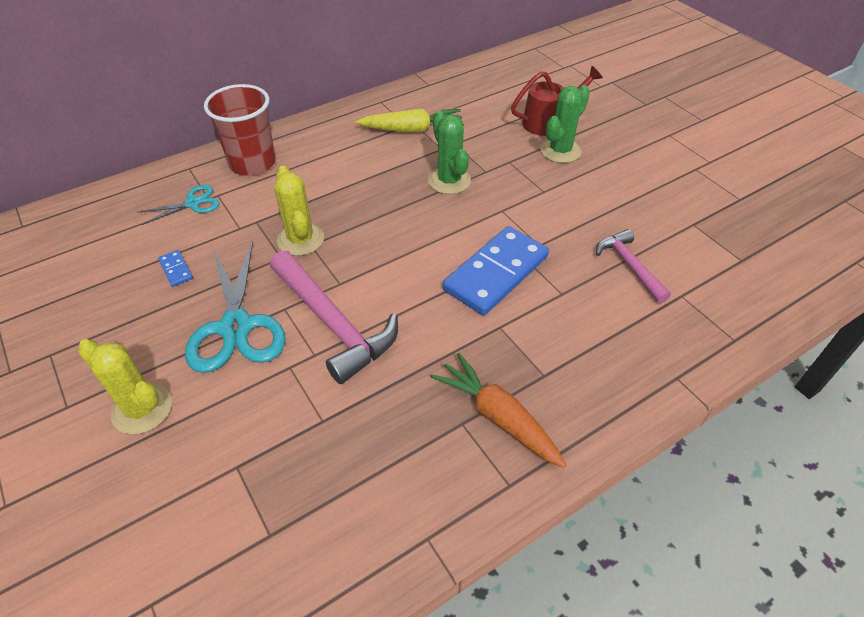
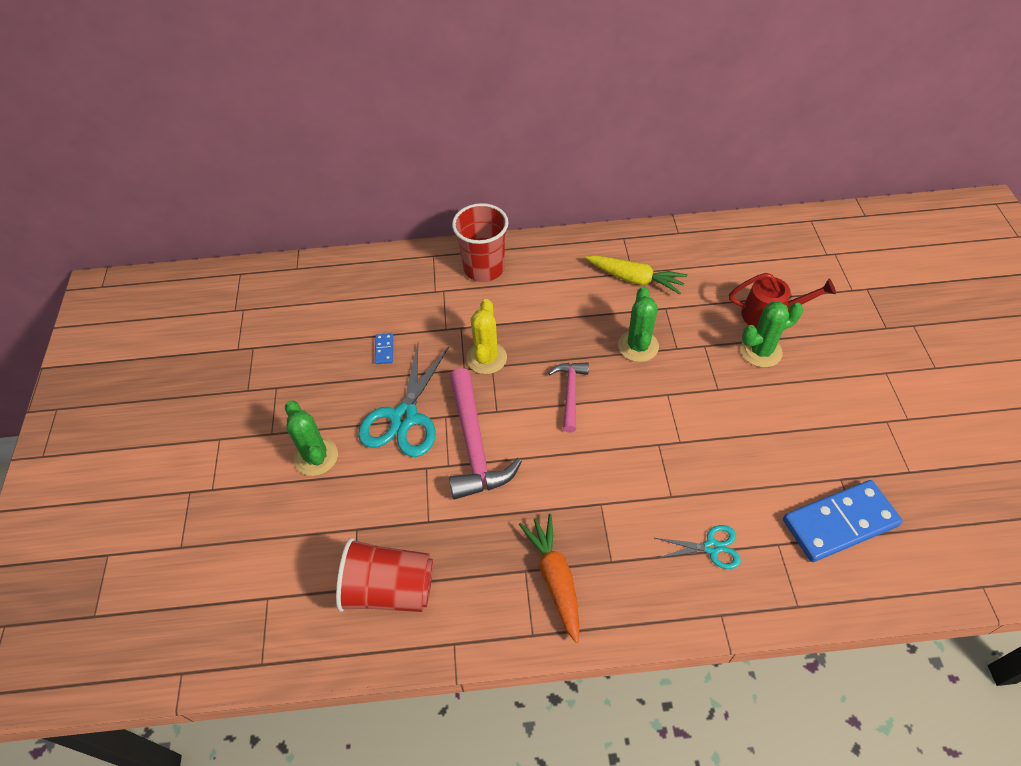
camera: 30 degrees right, 5 degrees up
(142, 409) = (316, 457): yellow cactus -> green cactus
(193, 203) = (422, 292): turquoise scissors -> turquoise scissors (712, 547)
(314, 515) = (389, 589): none -> red cup
(496, 273) = (626, 454): blue domino -> blue domino (840, 523)
(629, 266) = (749, 496): pink hammer -> pink hammer (570, 393)

